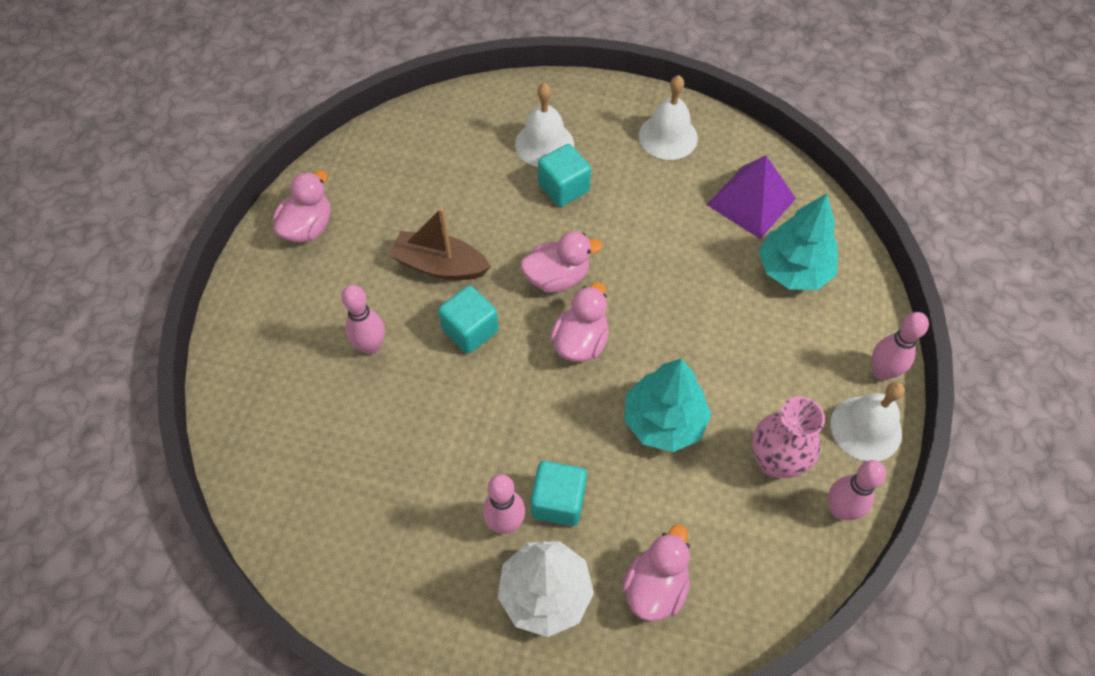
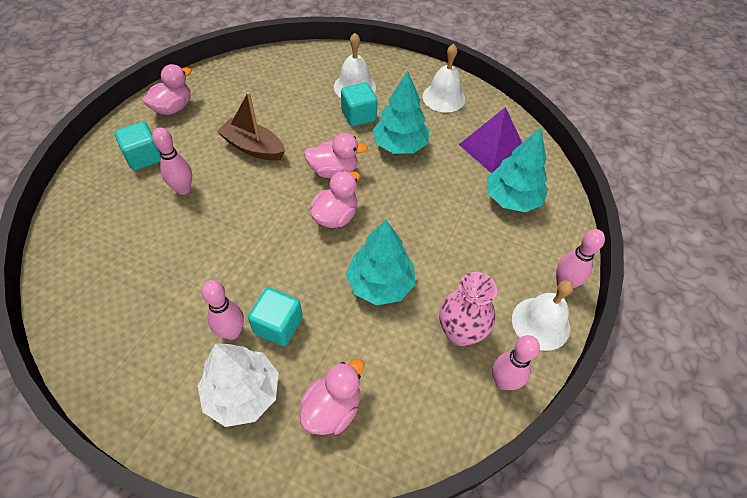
camera: 10 degrees right, 5 degrees down
(470, 330) = (258, 193): turquoise cube -> turquoise cube (144, 157)
(631, 221) = (400, 145): none -> turquoise tree

